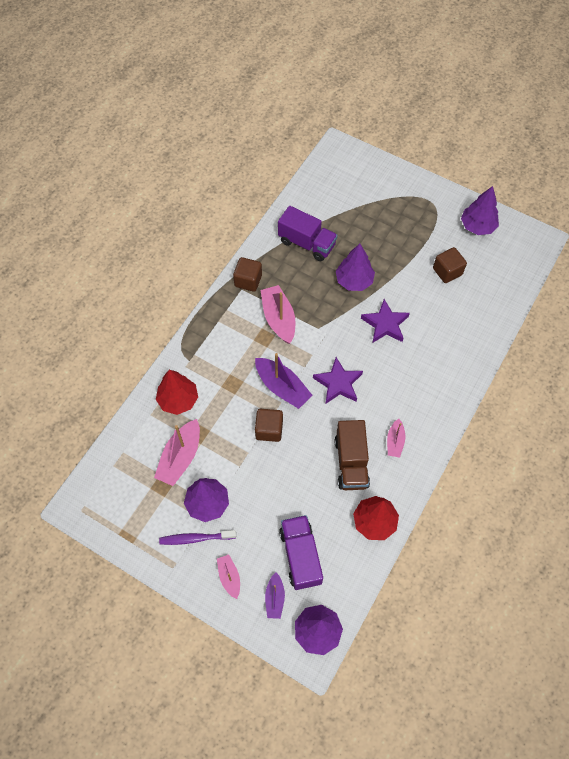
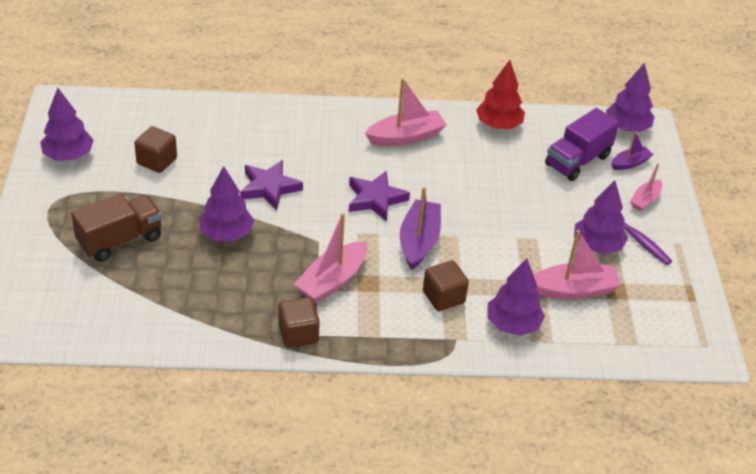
camera: 125 degrees left, 20 degrees down
(178, 400) = (513, 324): red tree -> purple tree
(269, 430) = (477, 232): brown cube -> brown cube (443, 297)
(307, 243) = (197, 299): purple truck -> none
(351, 462) = (455, 159): brown truck -> brown truck (120, 240)
(395, 441) = (406, 137): pink boat -> pink boat, size x1.74

